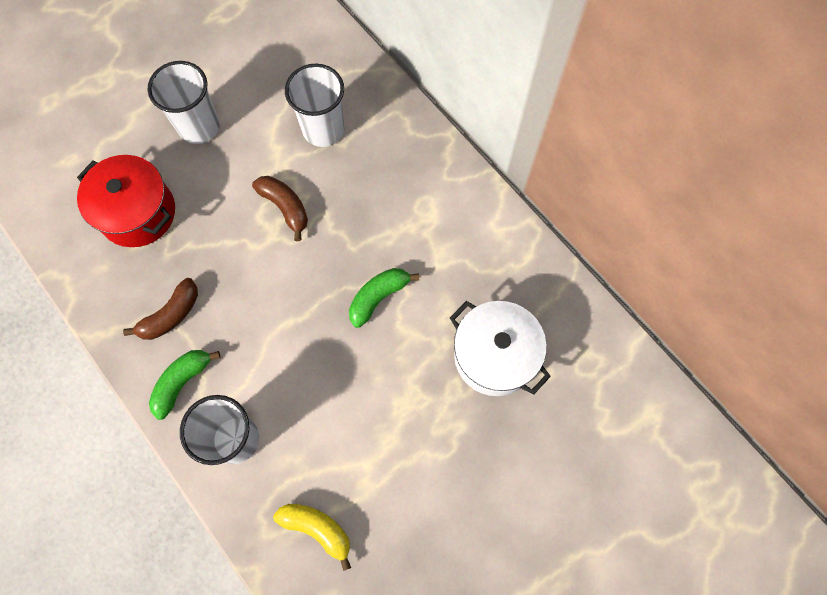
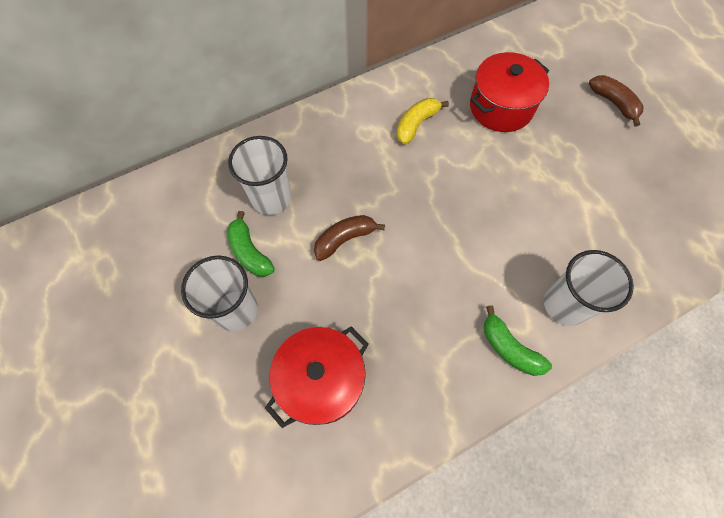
camera: 80 degrees left, 5 degrees down
(171, 315) = (440, 354): brown banana -> brown banana (613, 103)
(317, 529) = (640, 247): yellow banana -> yellow banana (416, 124)
(378, 297) = (443, 177): green banana -> green banana (250, 252)
(494, 356) = (501, 107): white pot -> red pot

